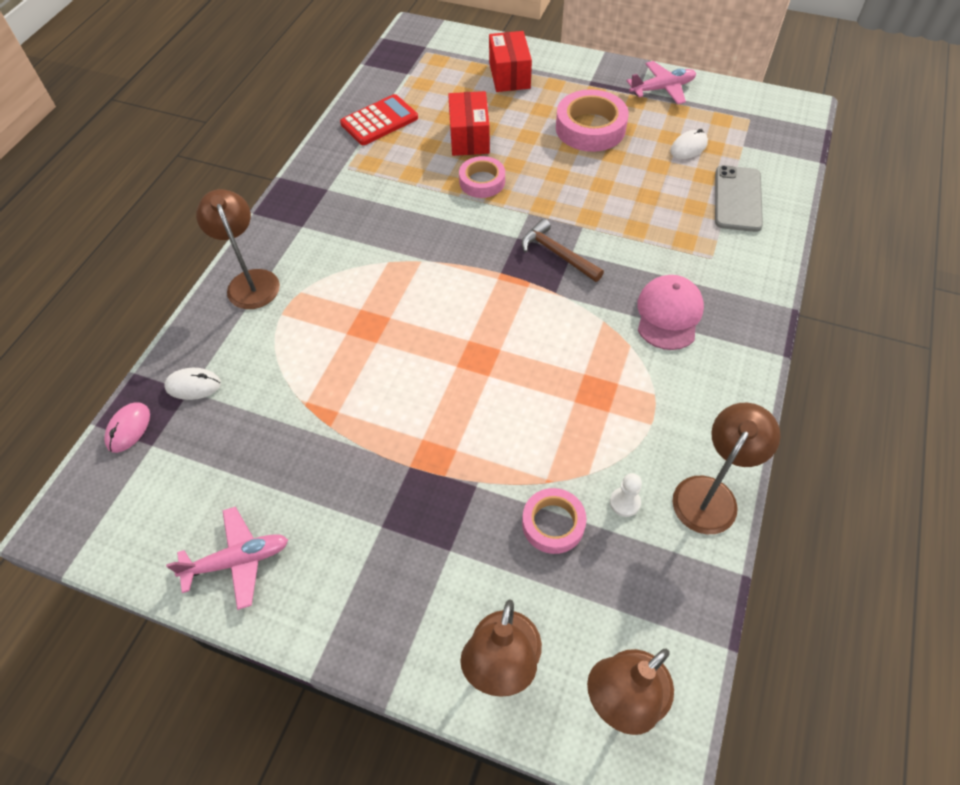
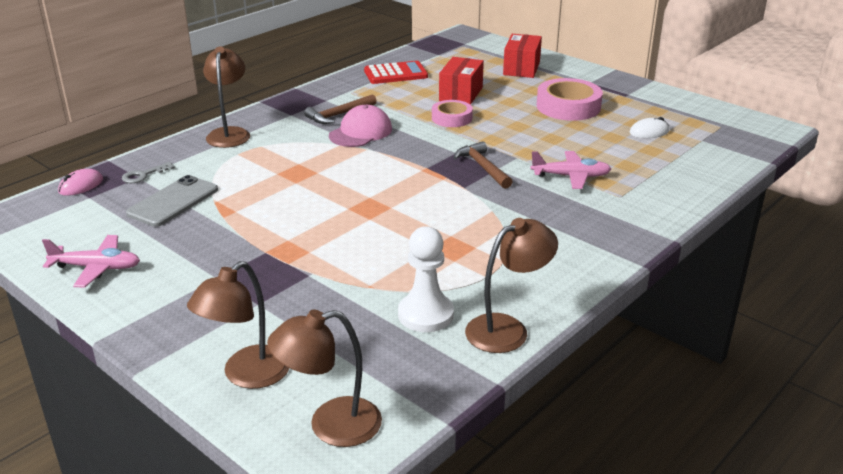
camera: 20 degrees right, 25 degrees down
(193, 385) = (143, 175): white mouse -> grey key
(357, 211) = (339, 115): none -> brown hammer
(553, 523) = (354, 311): pink tape -> none
(625, 502) = (425, 314): white pawn -> white pawn, size x1.94
(662, 89) = (651, 97): pink plane -> pink plane (571, 176)
(668, 314) = (553, 219): pink cap -> pink cap (360, 132)
(737, 199) = (672, 168): grey phone -> grey phone (173, 201)

